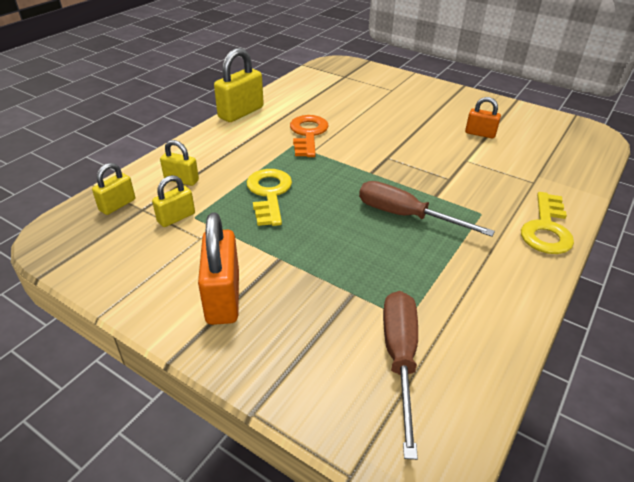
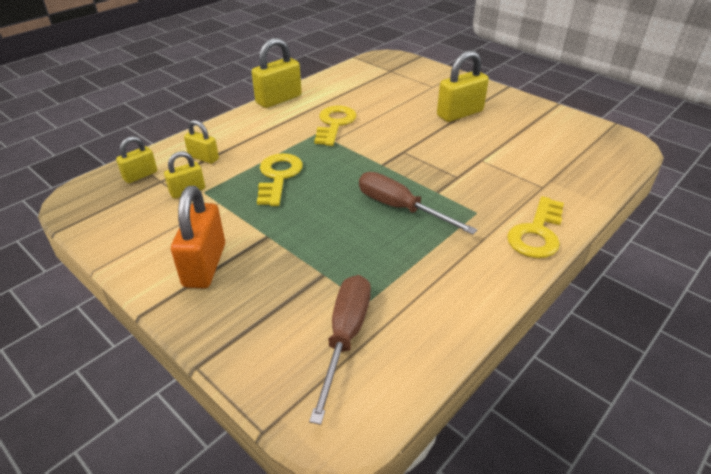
camera: 10 degrees right, 0 degrees up
(308, 134) = (334, 124): orange key -> yellow key
(428, 115) = (459, 113): none -> yellow padlock
(480, 134) = (505, 135): orange padlock -> none

